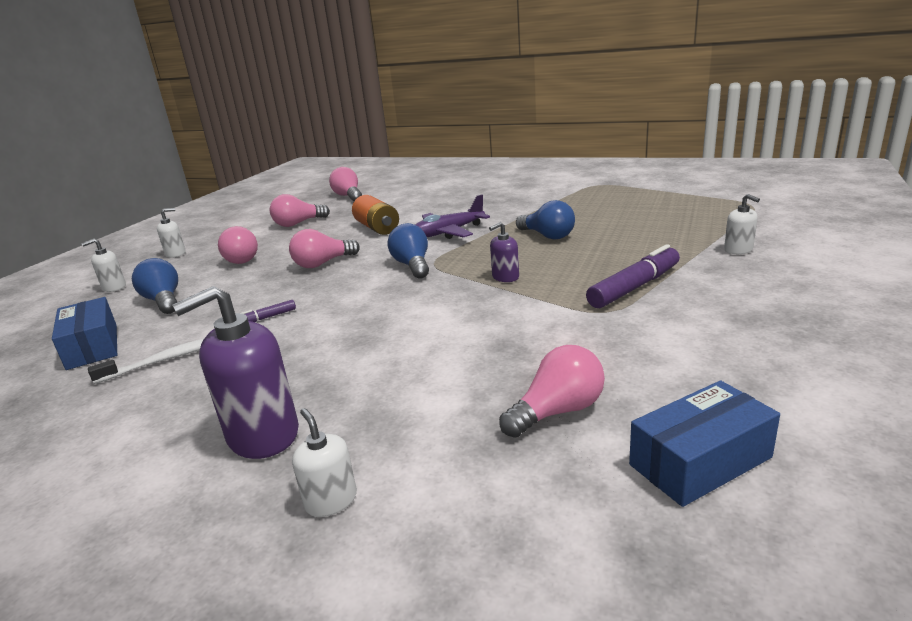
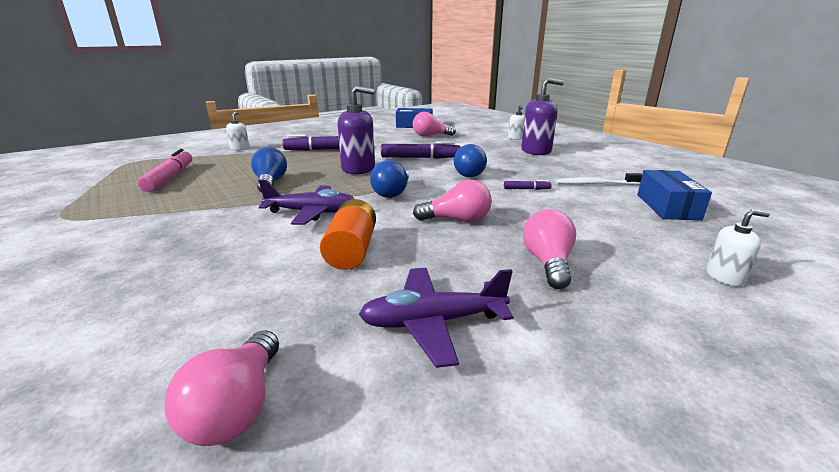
camera: 150 degrees left, 0 degrees up
(163, 301) = (628, 231): blue light bulb -> blue light bulb (468, 173)
(176, 254) = (672, 328): white soap dispenser -> none
(298, 223) = (433, 322): pink light bulb -> purple plane
(461, 324) = (420, 158): none -> purple marker
(505, 277) = (358, 169): purple soap dispenser -> purple soap dispenser, size x1.91
(646, 211) = (170, 178): none -> pink marker

